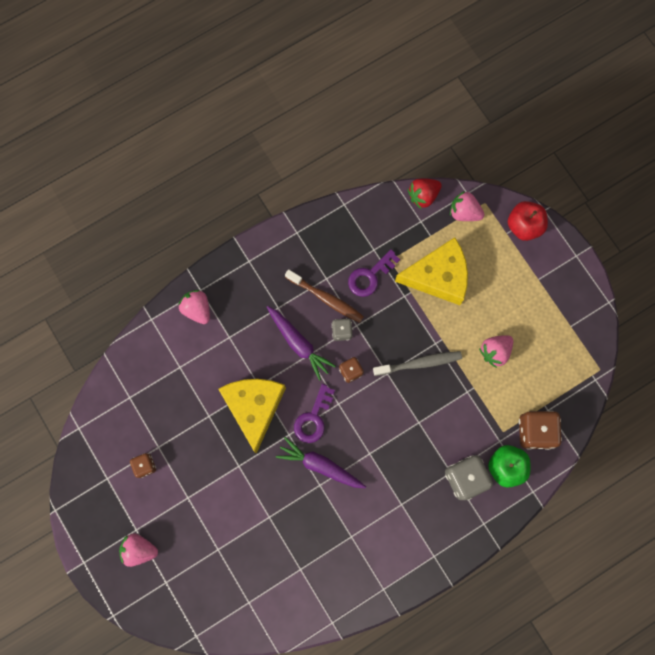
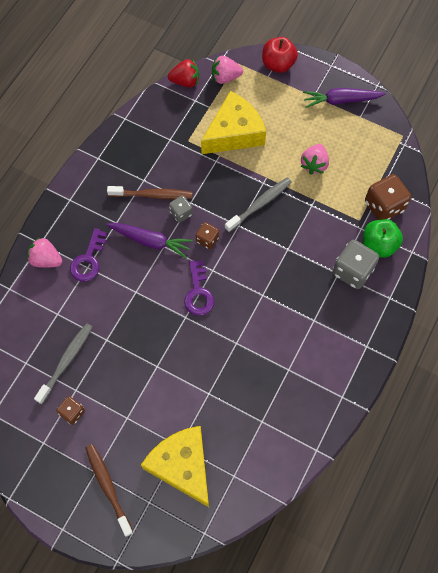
camera: 30 degrees left, 10 degrees down
(139, 549) = (108, 487): pink strawberry -> brown toothbrush
(163, 416) = (66, 362): none -> grey toothbrush
(254, 407) = (142, 311): yellow cheese -> yellow cheese (182, 465)
(320, 465) = (227, 327): purple carrot -> purple carrot (341, 100)
(370, 276) = (179, 160): purple key -> purple key (88, 260)
(423, 196) = (185, 81): red strawberry -> red strawberry turned 120 degrees counterclockwise

